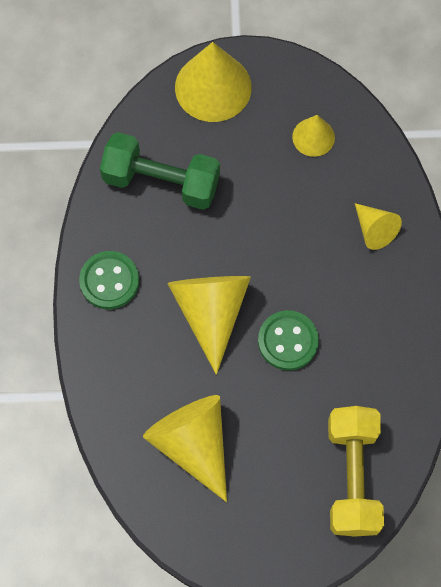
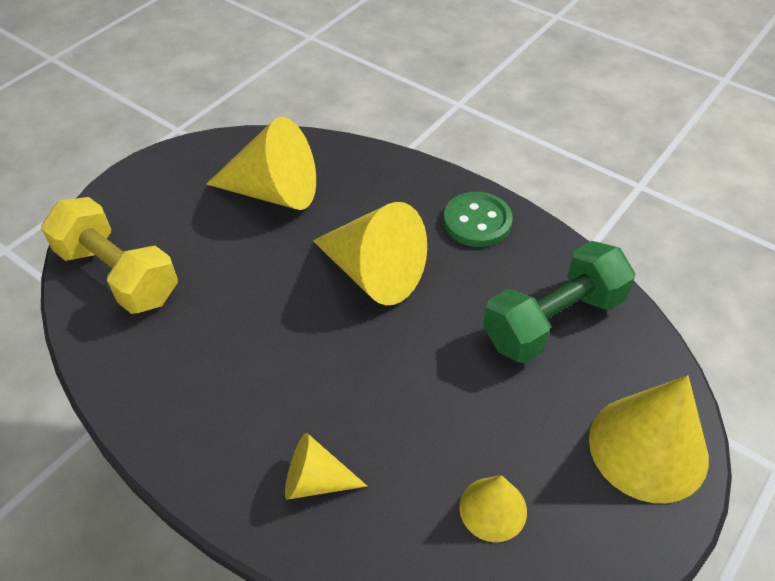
camera: 130 degrees right, 20 degrees down
(288, 341) = (283, 311): green button -> none

